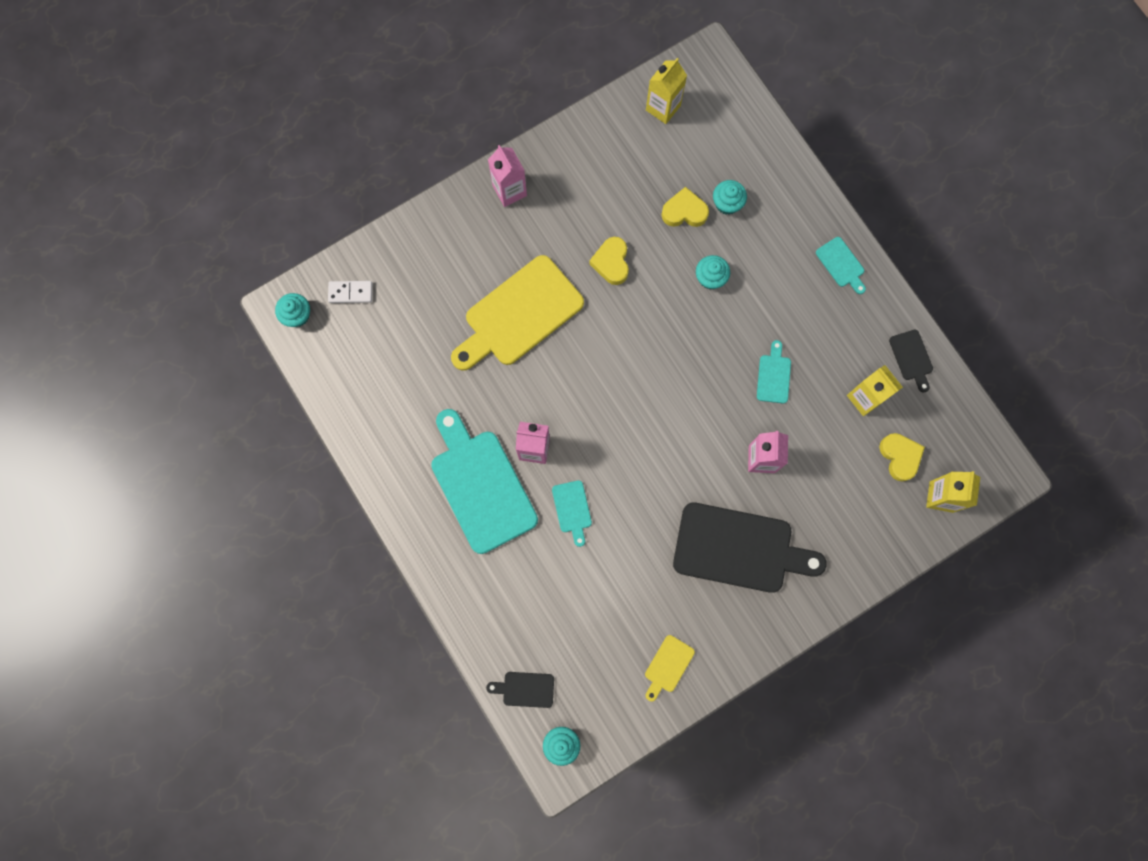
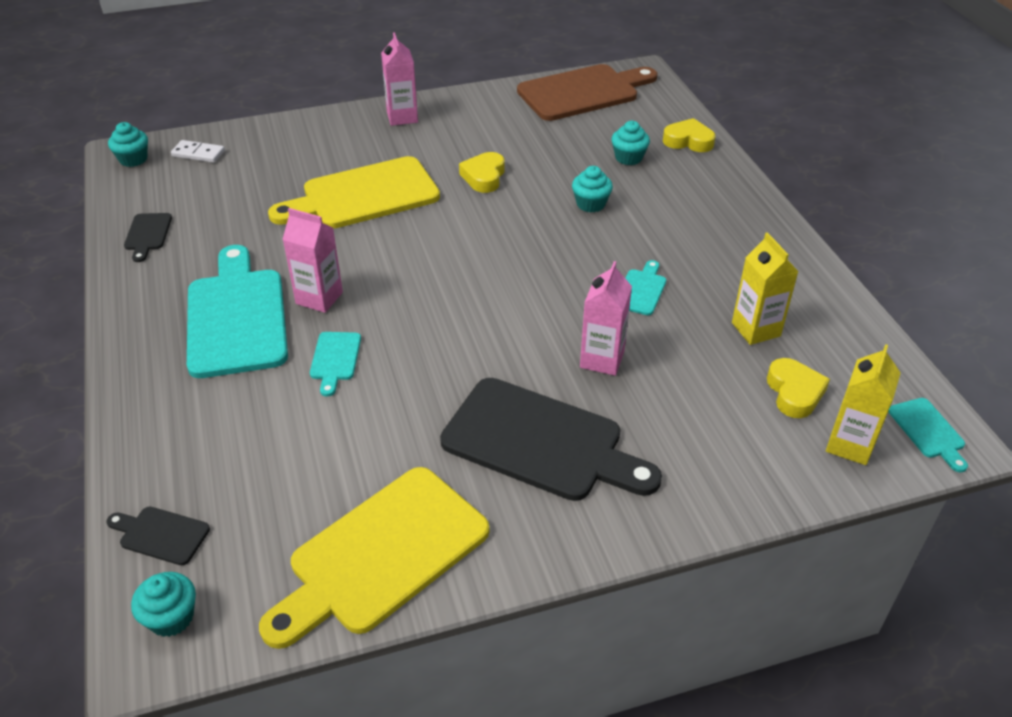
camera: 15 degrees right, 35 degrees down
(663, 108) = (583, 92): yellow carton -> brown cutting board
(667, 666) = (381, 554): yellow cutting board -> yellow cutting board, size x2.28
(684, 211) = (579, 156): yellow heart -> yellow heart (688, 141)
(841, 264) = (749, 218): turquoise cutting board -> turquoise cutting board (928, 431)
(911, 358) = (825, 305): black cutting board -> black cutting board (147, 234)

